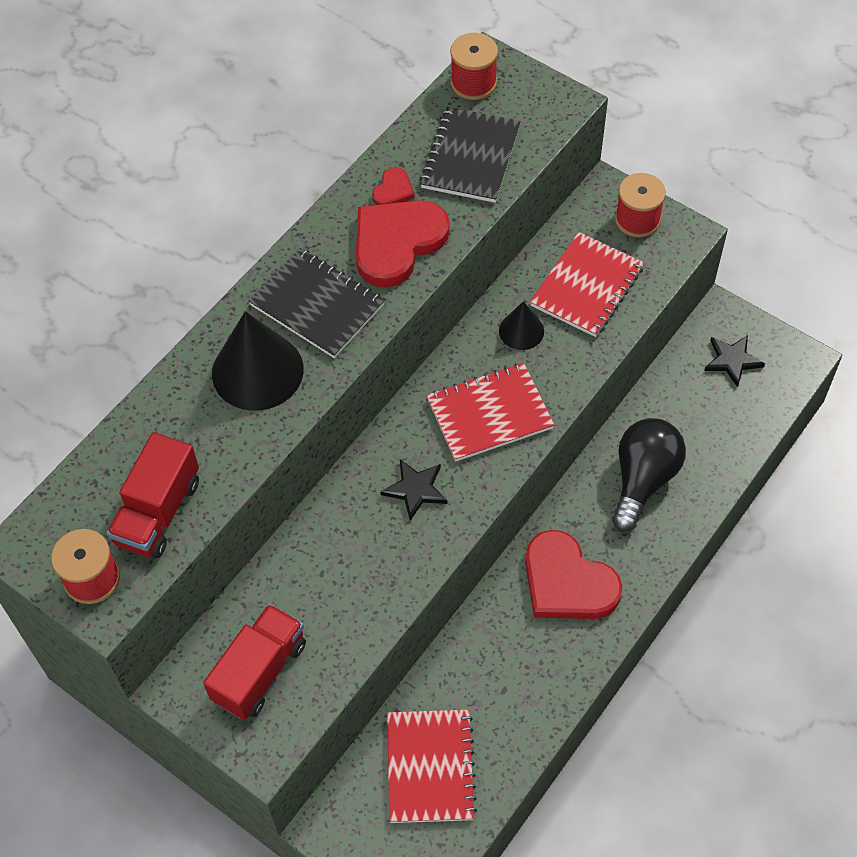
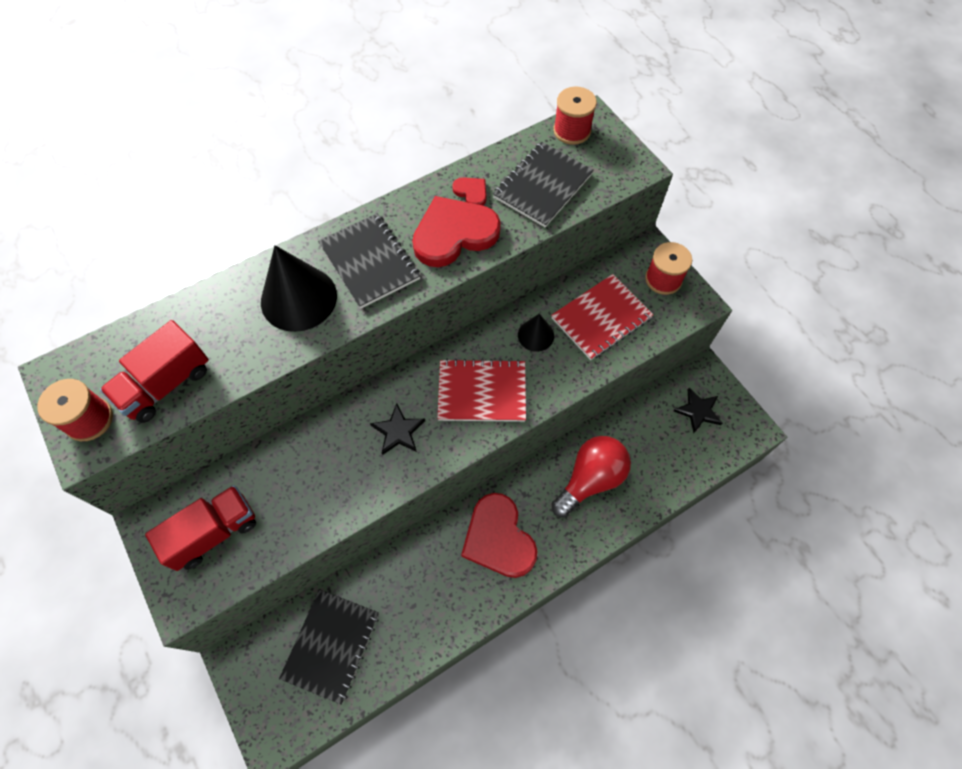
camera: 20 degrees right, 5 degrees up
(393, 190) = (471, 192): red heart -> red heart turned 90 degrees counterclockwise
(430, 767) = (331, 645): red notebook -> black notebook
(643, 479) = (590, 479): black light bulb -> red light bulb

